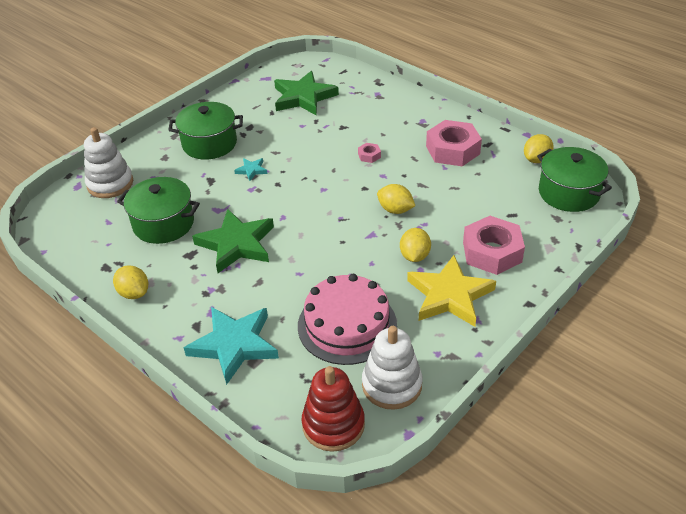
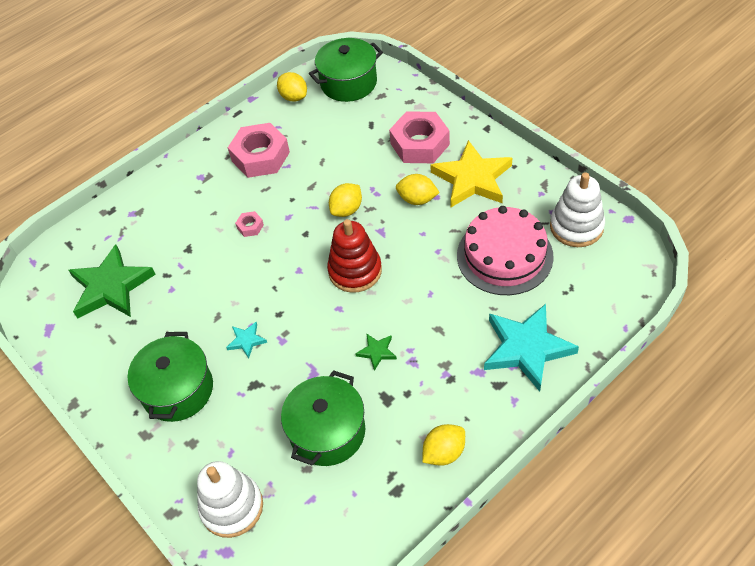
camera: 80 degrees left, 10 degrees up
(236, 244) = (377, 352): green star -> green star, size x0.44
(333, 425) = (620, 269): red stacking toy -> red stacking toy (355, 271)

